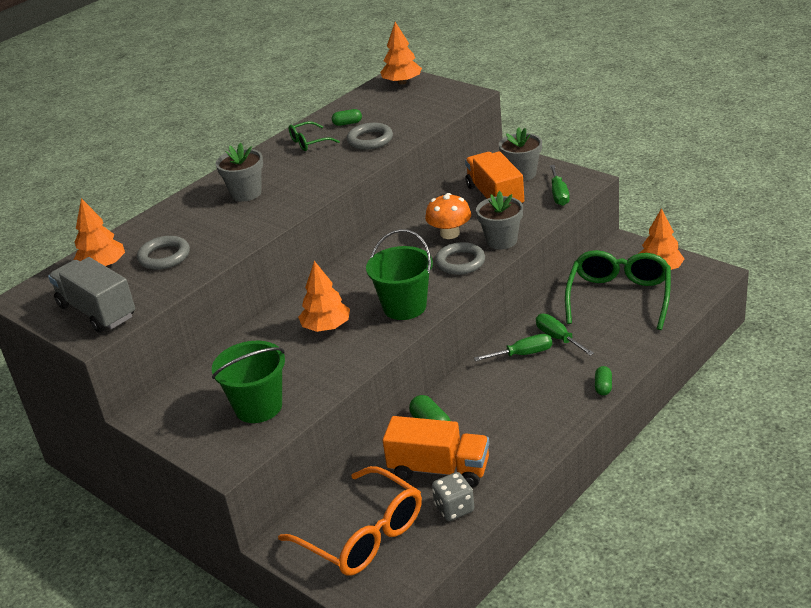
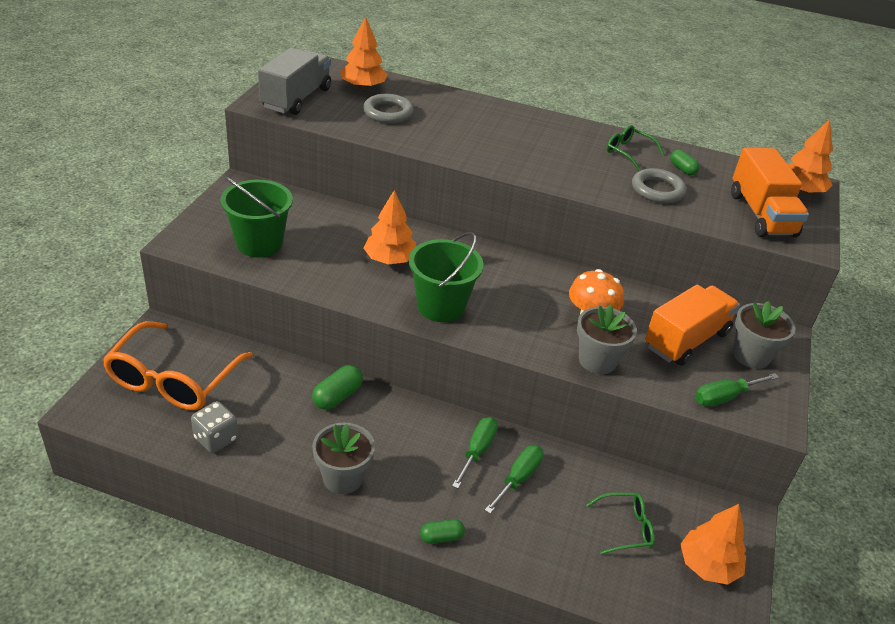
camera: 60 degrees right, 5 degrees up
(246, 193) = (512, 134): grey flower pot -> grey flower pot (343, 478)
(439, 469) = (272, 416): orange truck -> orange truck (761, 214)
(460, 262) = (539, 334): grey ring -> none
(523, 354) = (477, 451): green screwdriver -> green screwdriver turned 120 degrees counterclockwise
(619, 297) = (626, 528): green glasses -> green glasses, size x0.49

